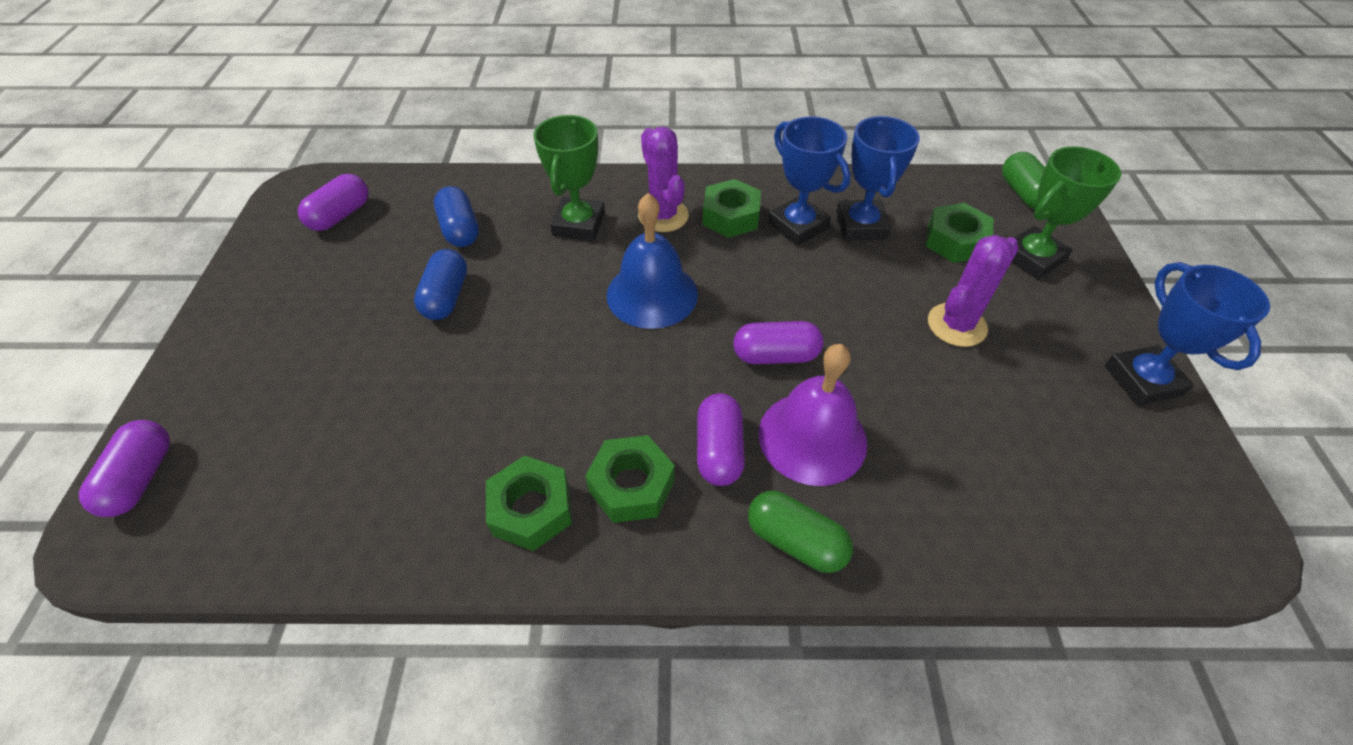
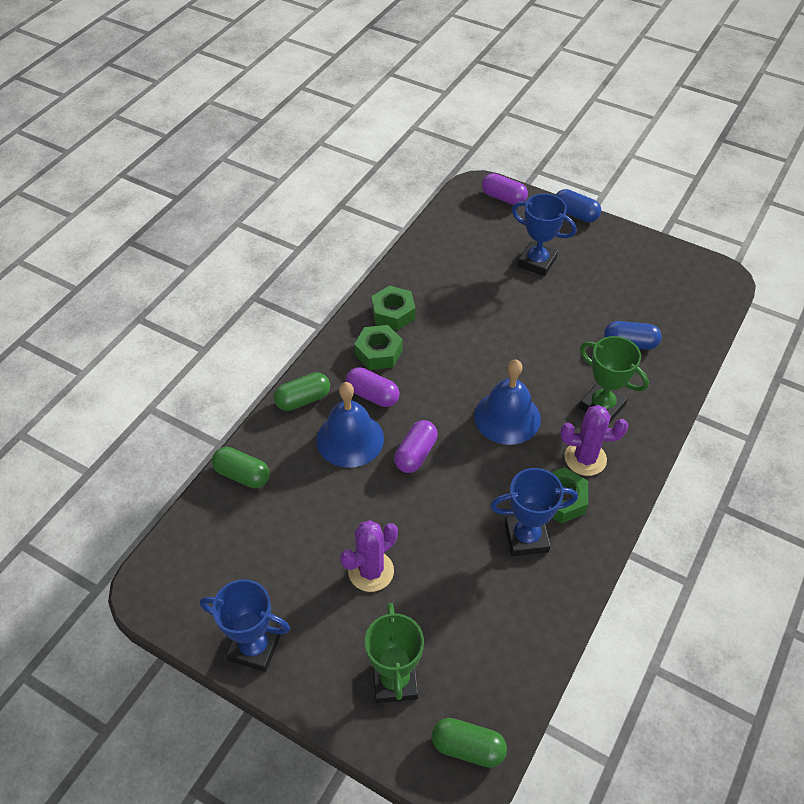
camera: 120 degrees right, 0 degrees up
(341, 215) = (677, 291): purple capsule -> none
(446, 297) = (565, 320): blue capsule -> blue capsule (575, 214)
(812, 437) = (350, 439): purple bell -> blue bell
(861, 225) = (502, 581): blue trophy -> blue trophy (537, 262)
(955, 241) = (446, 637): green nut -> none
(956, 325) = (371, 571): purple cactus -> purple cactus turned 60 degrees clockwise
(984, 540) = (242, 475): none -> green capsule

